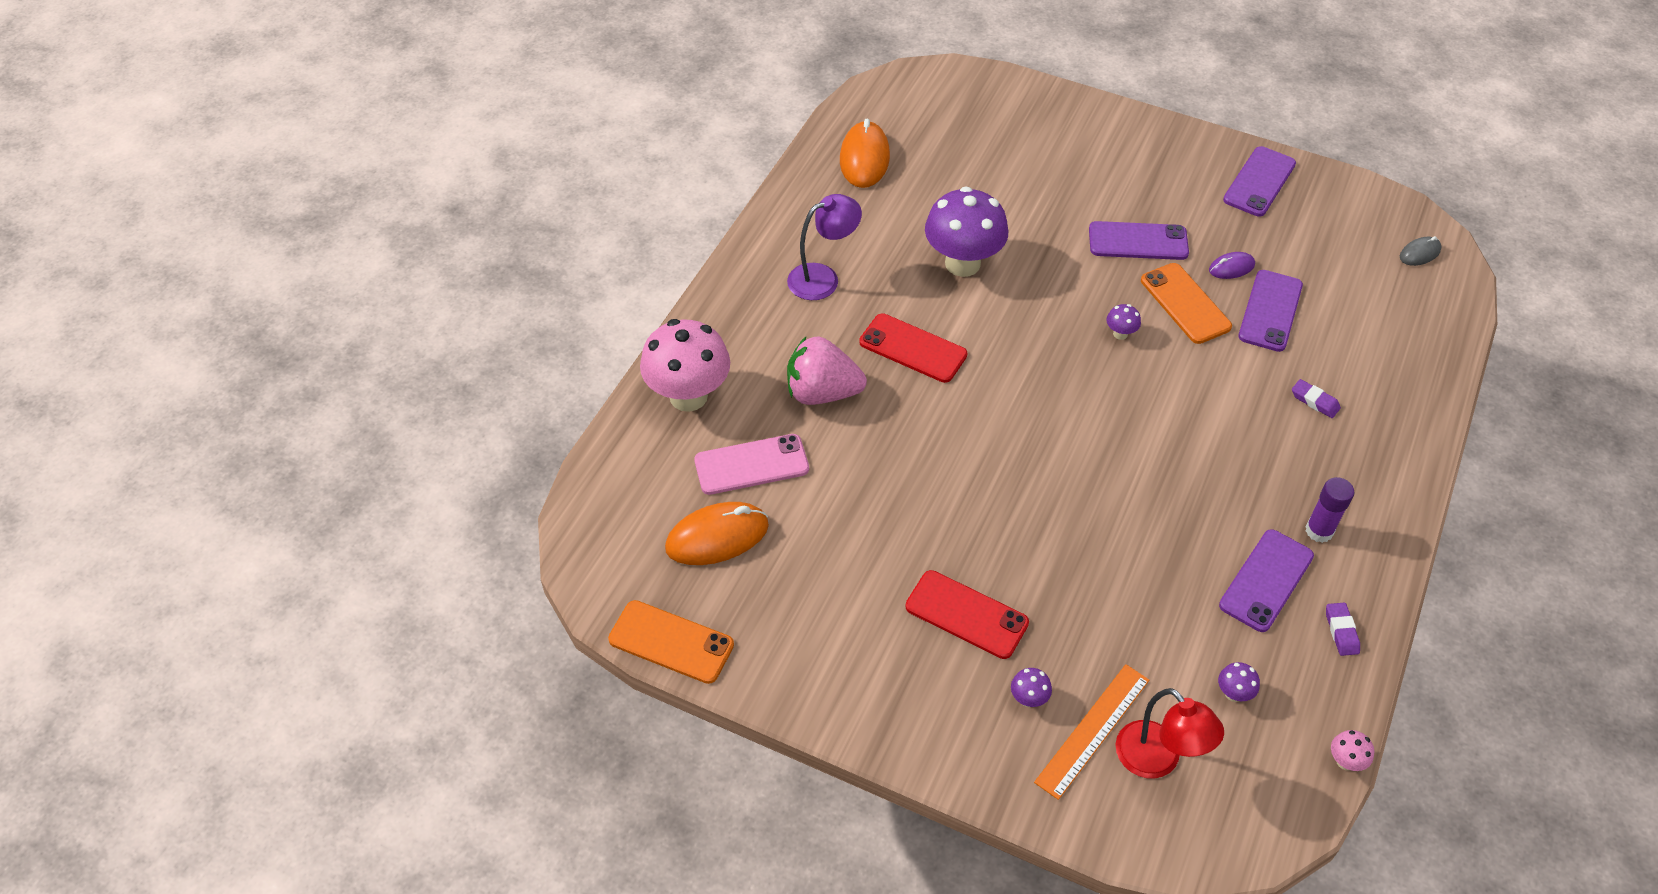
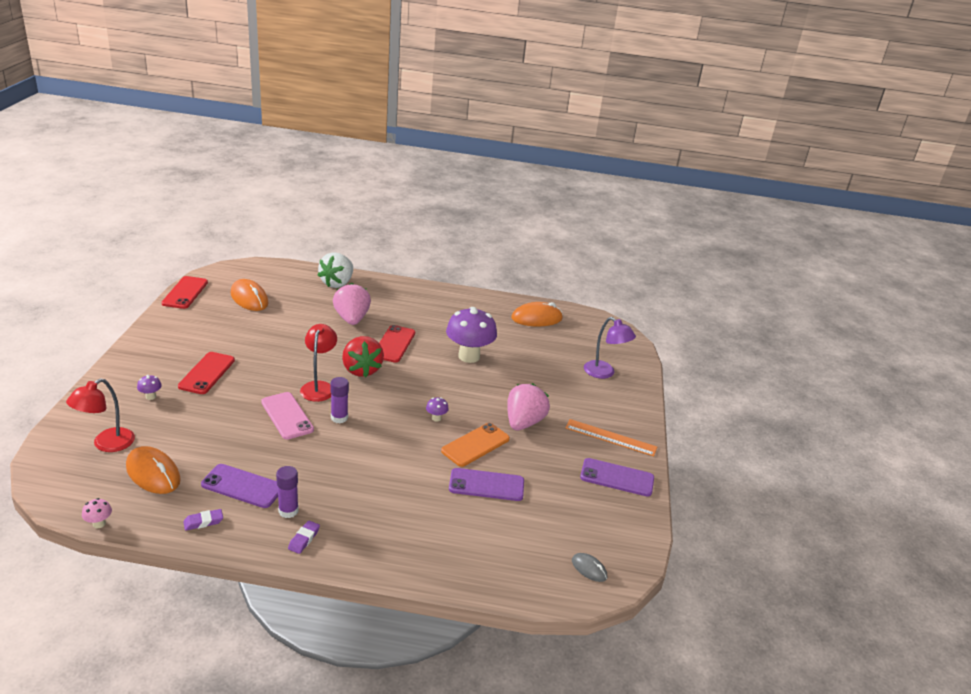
camera: 70 degrees right, 20 degrees down
(671, 642) = (185, 293): orange phone -> red phone
(688, 396) = (337, 283): pink mushroom -> white strawberry
(751, 465) = (297, 303): pink phone -> pink phone (287, 416)
(823, 278) = (435, 313): purple lamp -> purple lamp (604, 373)
(983, 402) = (361, 370): none -> red strawberry
(1025, 463) = (319, 387): none -> red lamp
(1092, 730) = (129, 419): orange ruler -> orange ruler (611, 437)
(1110, 447) = (339, 418): none -> purple glue stick
(1138, 241) = (523, 422): purple phone -> pink strawberry
(1231, 268) = (520, 465): purple mouse -> none
(1233, 693) = (153, 473): purple mushroom -> orange mouse
(1314, 401) = (407, 508): purple eraser -> purple eraser (304, 539)

